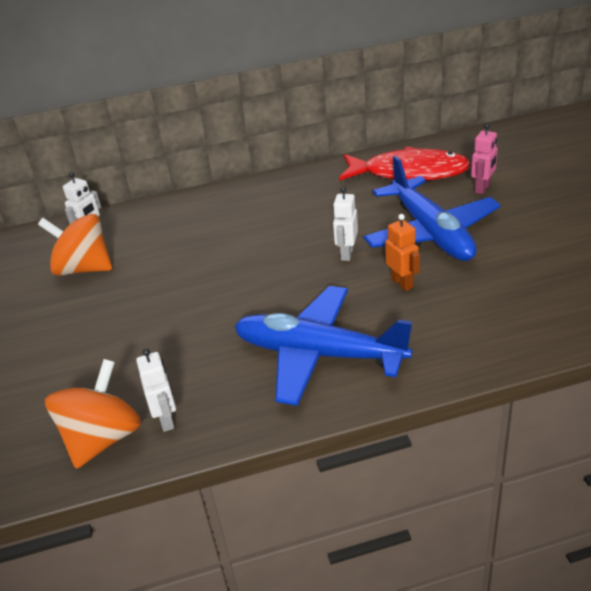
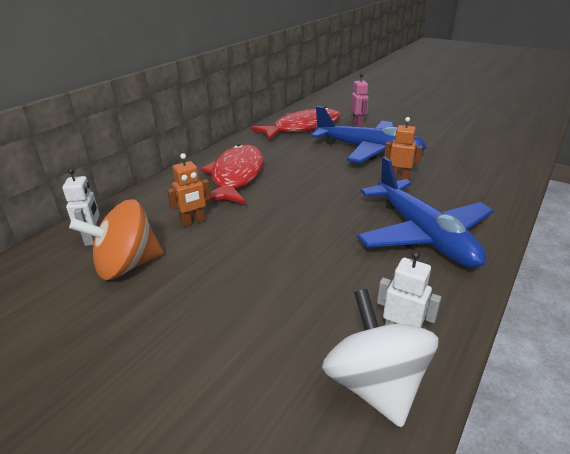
camera: 45 degrees left, 5 degrees down
(103, 438) = (375, 385): orange spinning top -> white spinning top
(166, 249) = (193, 222): none -> orange robot
(258, 214) = (236, 176): none -> red fish
(318, 354) = (423, 235): blue plane -> blue plane turned 90 degrees counterclockwise
(347, 254) = (338, 176): white robot -> none

